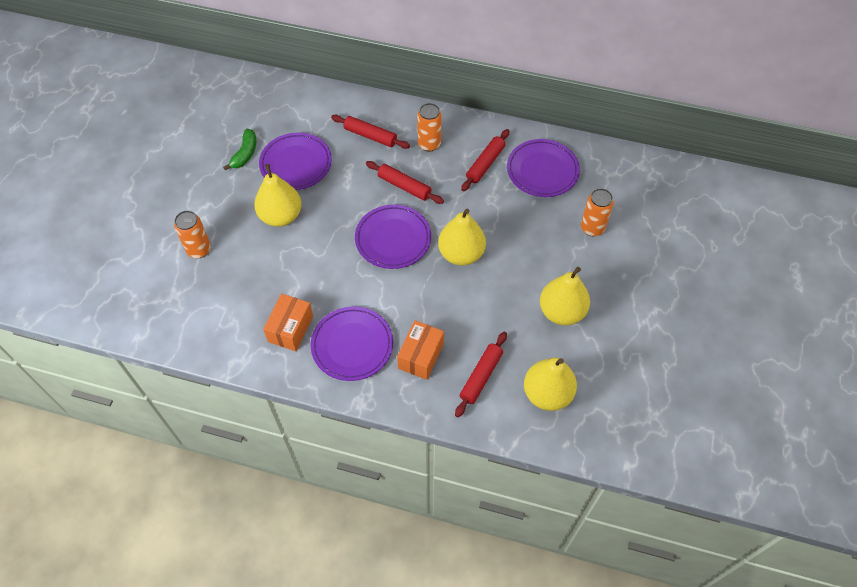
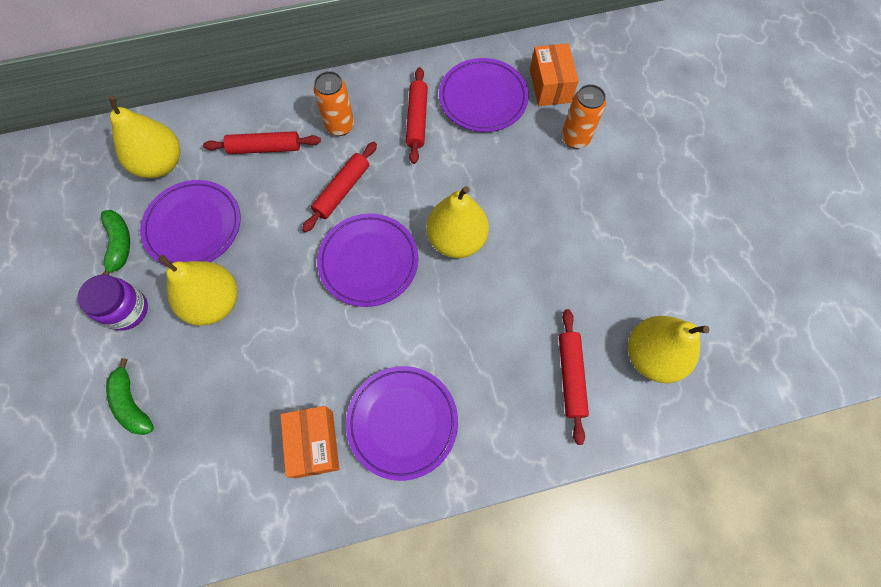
camera: 30 degrees left, 10 degrees up
(199, 250) = (132, 403): orange can -> green banana
(227, 195) = (127, 310): none -> purple jar
(404, 186) = (342, 190): red rolling pin -> red rolling pin turned 60 degrees counterclockwise
(421, 356) = (490, 390): orange box -> orange box (550, 86)
(561, 312) = (605, 251): yellow pear -> yellow pear (161, 164)

